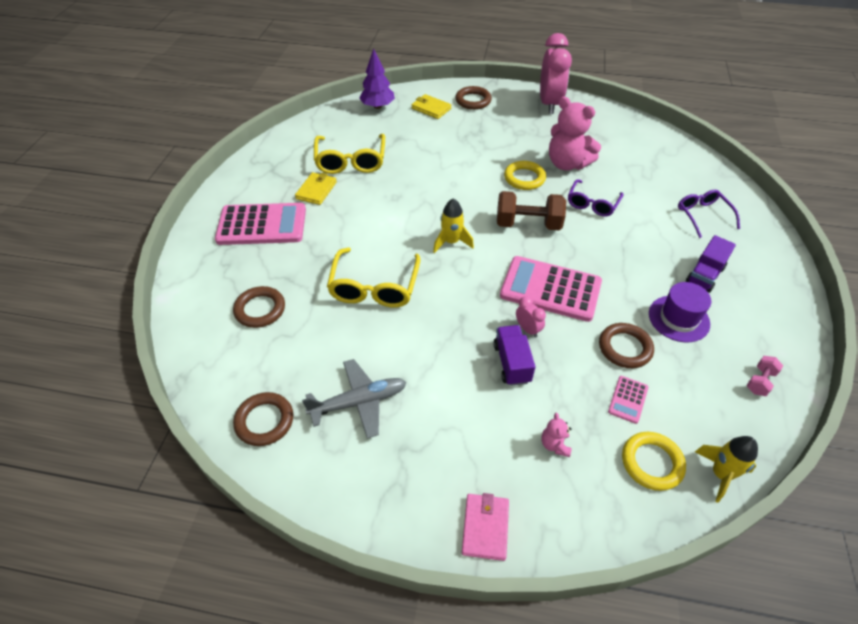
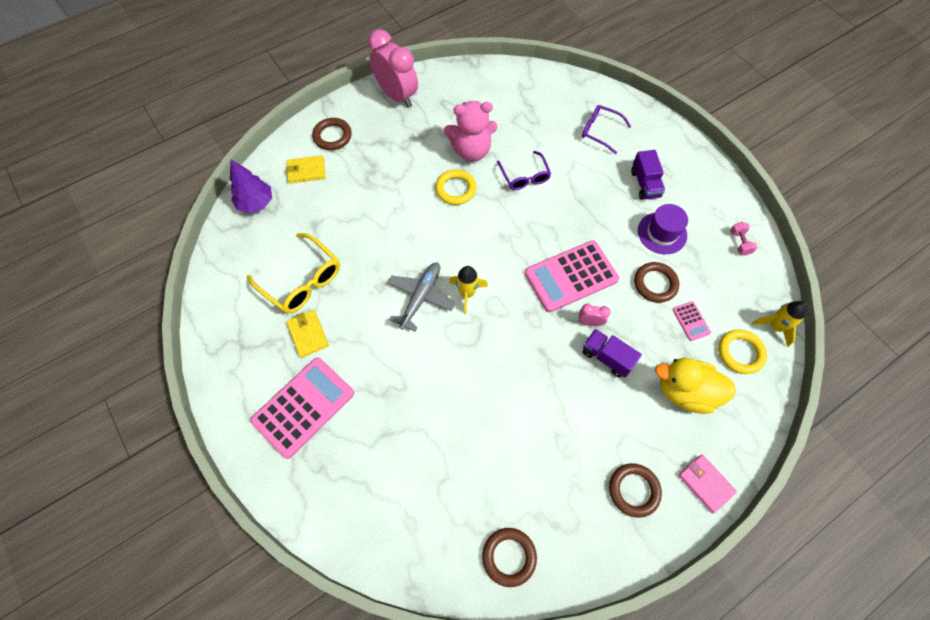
camera: 45 degrees left, 15 degrees up
(260, 309) = (398, 480): brown ring -> brown ring (633, 490)
(358, 402) = (550, 480): grey plane -> grey plane (420, 298)
(374, 287) = (457, 381): yellow glasses -> none
(528, 224) = (501, 231): brown dumbbell -> none
(555, 444) = (685, 391): pink teddy bear -> yellow duck

